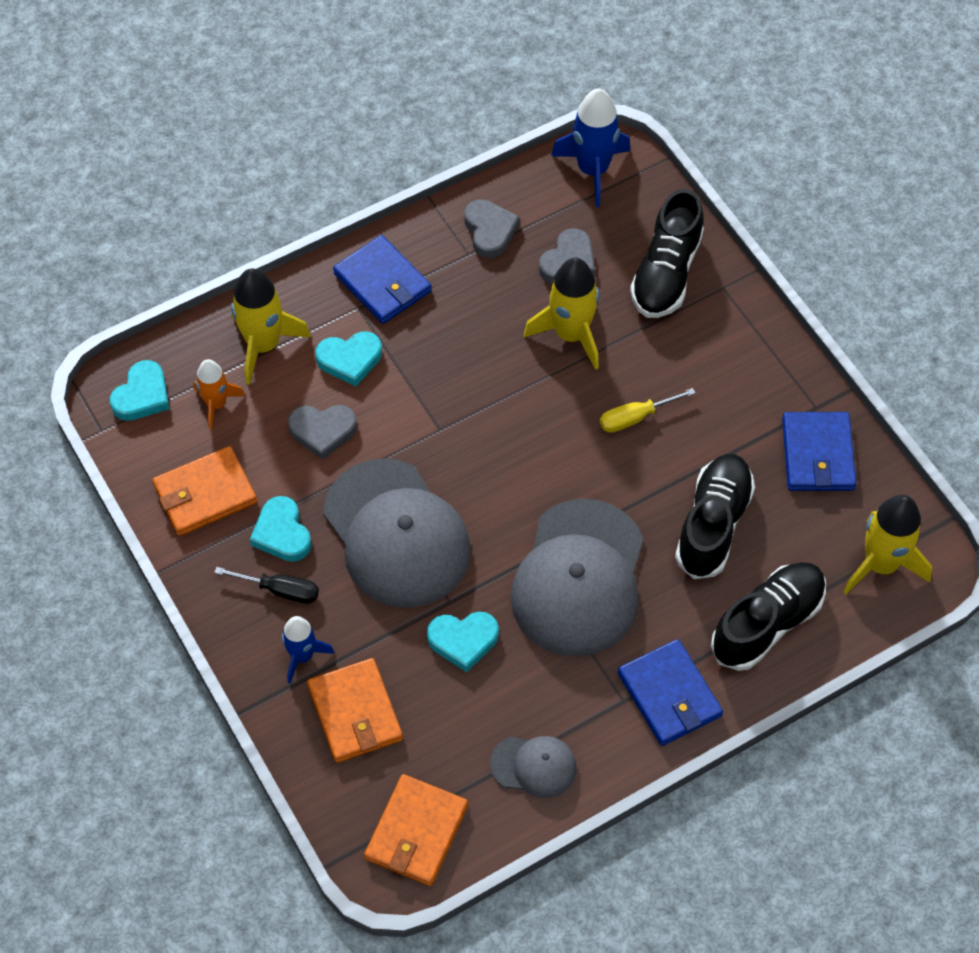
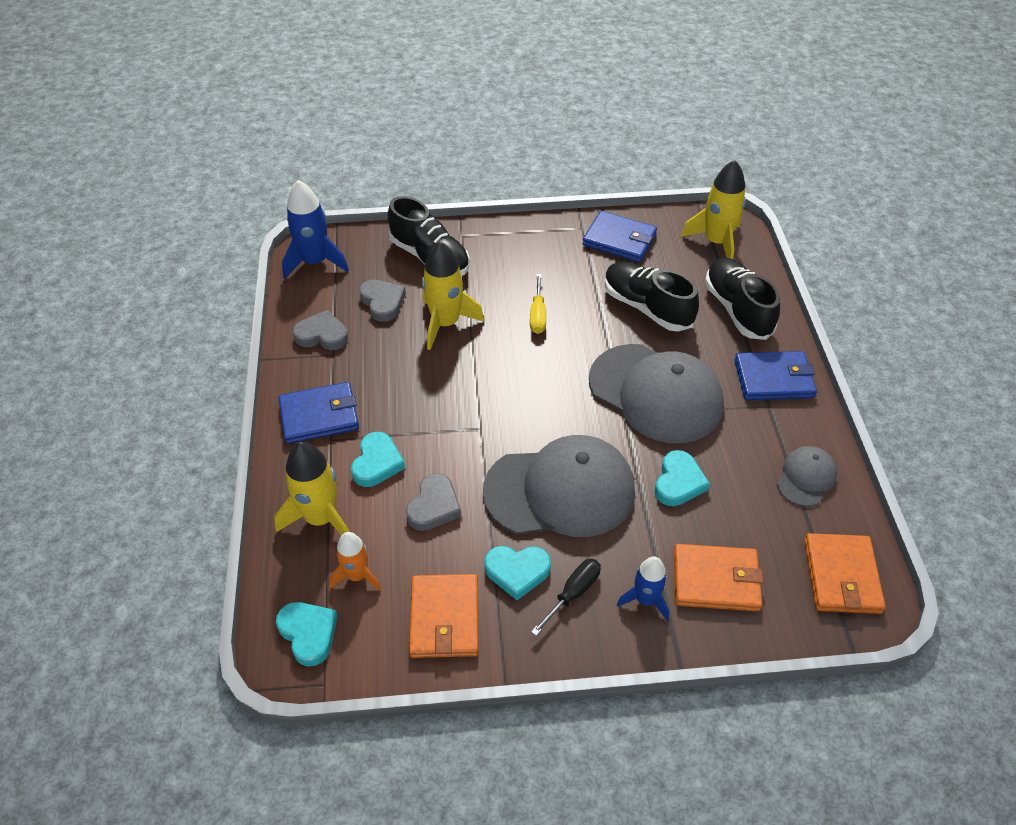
camera: 65 degrees left, 10 degrees down
(416, 832) = (842, 576): orange wallet -> orange wallet turned 45 degrees clockwise

